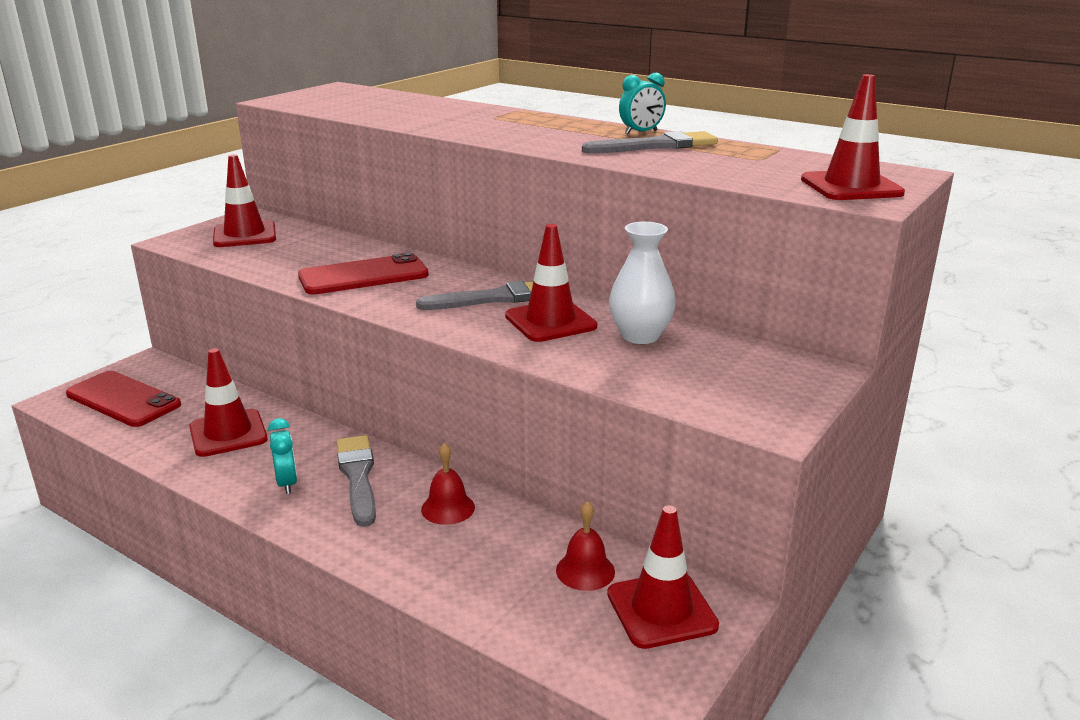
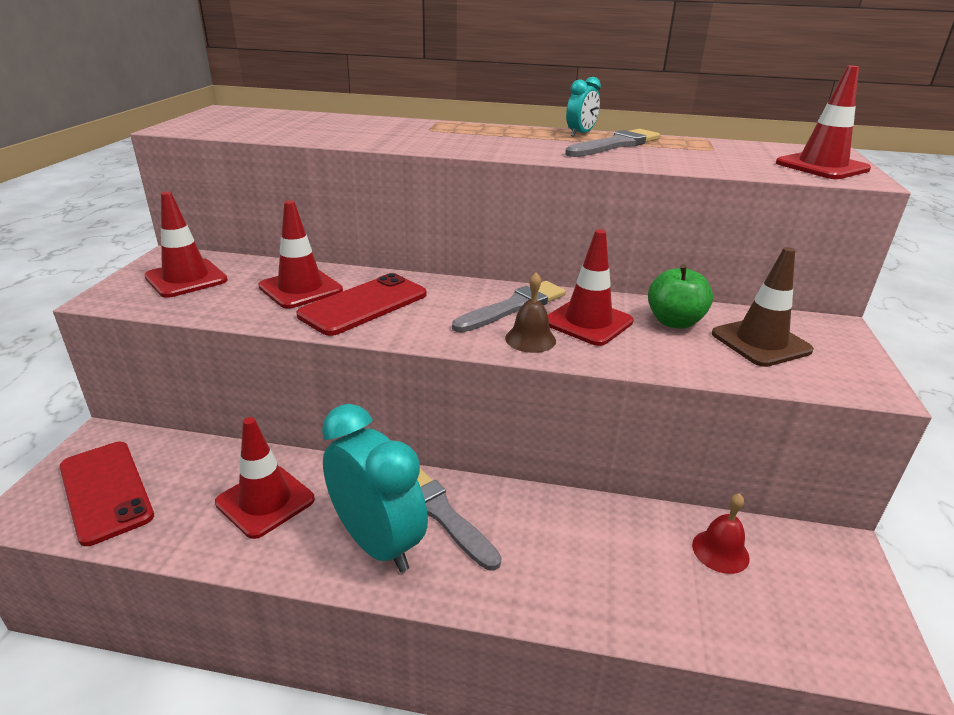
camera: 25 degrees left, 5 degrees up
(123, 399) = (106, 491): red phone -> red phone turned 45 degrees clockwise
(287, 483) = (377, 543): turquoise clock -> turquoise clock, size x2.10
(448, 508) = (553, 523): red bell -> none
(476, 325) = (530, 339): none -> brown bell
(640, 336) = (674, 322): white vase -> green apple
(661, 610) = (810, 570): red traffic cone -> red traffic cone (300, 289)
(708, 368) = (760, 342): none -> brown traffic cone

